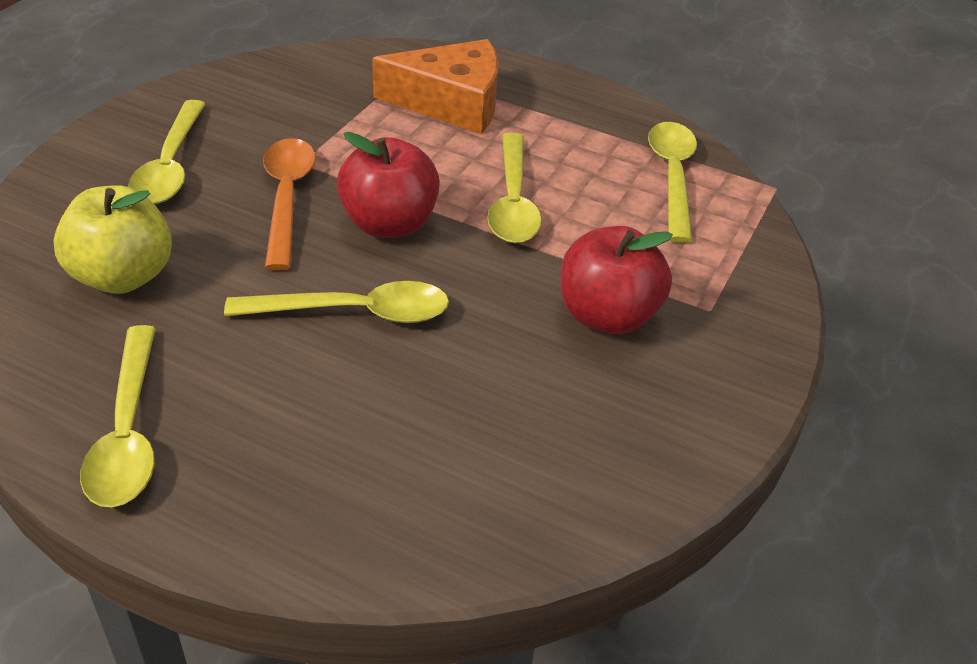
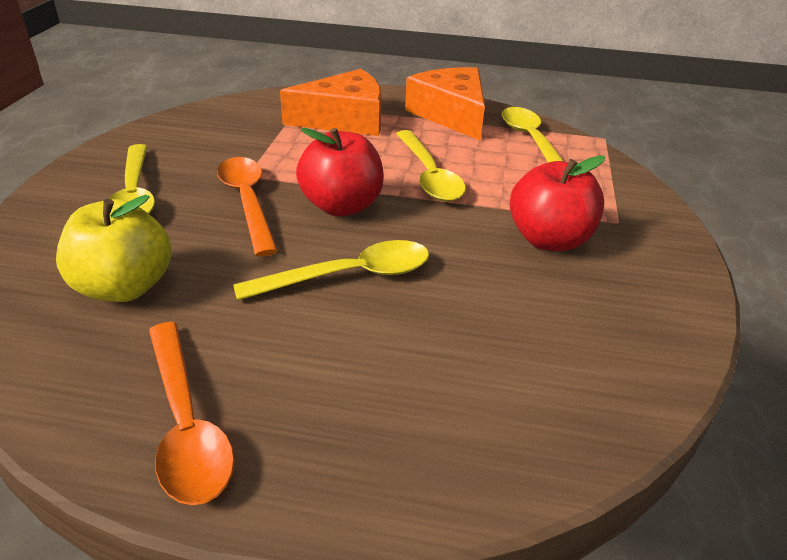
camera: 15 degrees left, 5 degrees down
(128, 432) = (186, 423): yellow spoon -> orange spoon
(591, 117) = (451, 114): none -> orange cheese

